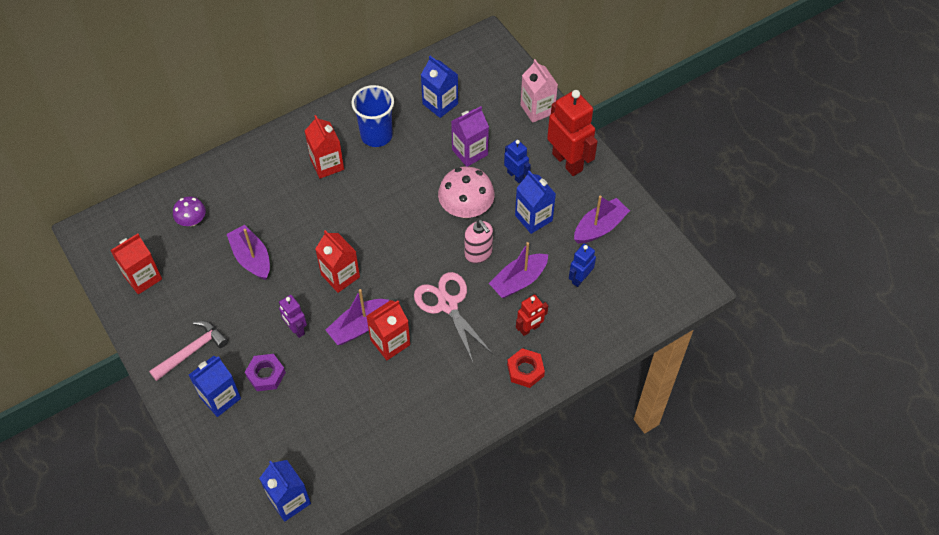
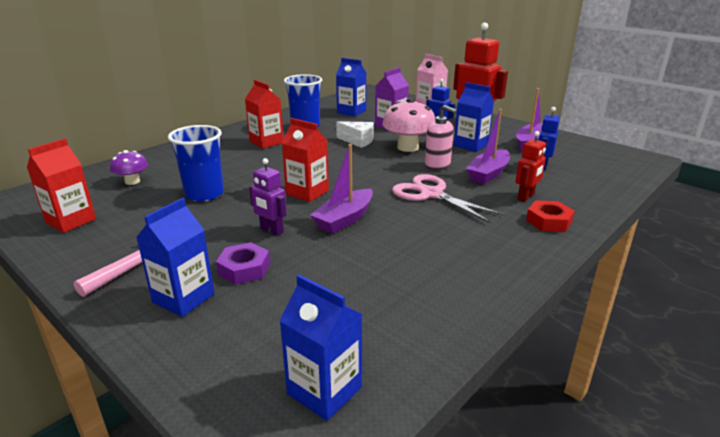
camera: 15 degrees left, 30 degrees down
(252, 258) = (204, 194): purple boat -> blue cup
(390, 342) = (387, 224): red carton -> none
(421, 182) = (358, 141): none -> white cheese

